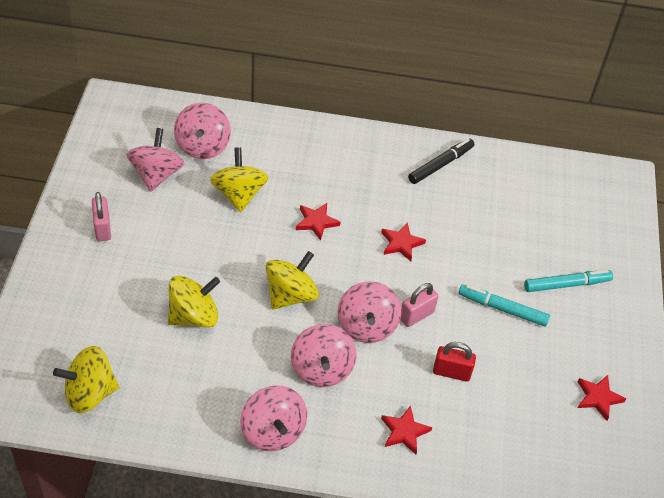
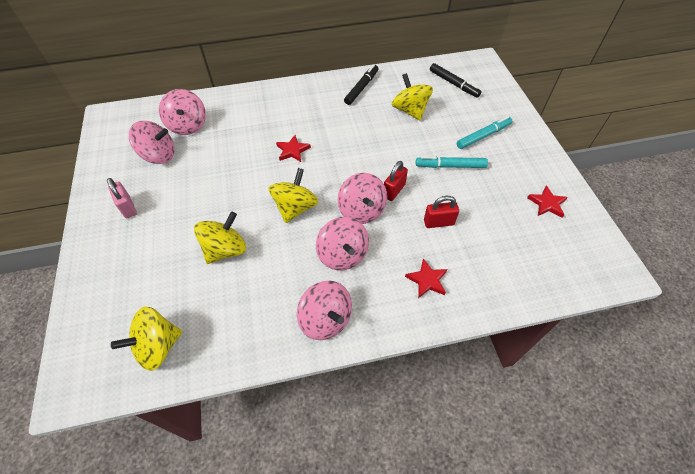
camera: 15 degrees left, 5 degrees up
(156, 175) = (159, 155): pink spinning top -> pink spinning top turned 105 degrees clockwise
(239, 194) = (227, 149): yellow spinning top -> yellow spinning top (410, 110)
(401, 243) = (359, 145): red star -> none
(416, 315) = (394, 191): pink padlock -> red padlock
(567, 199) = (453, 84): none -> black marker

